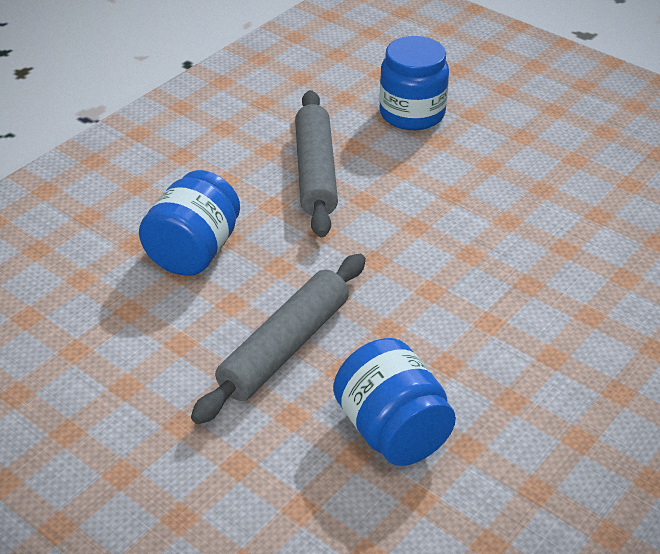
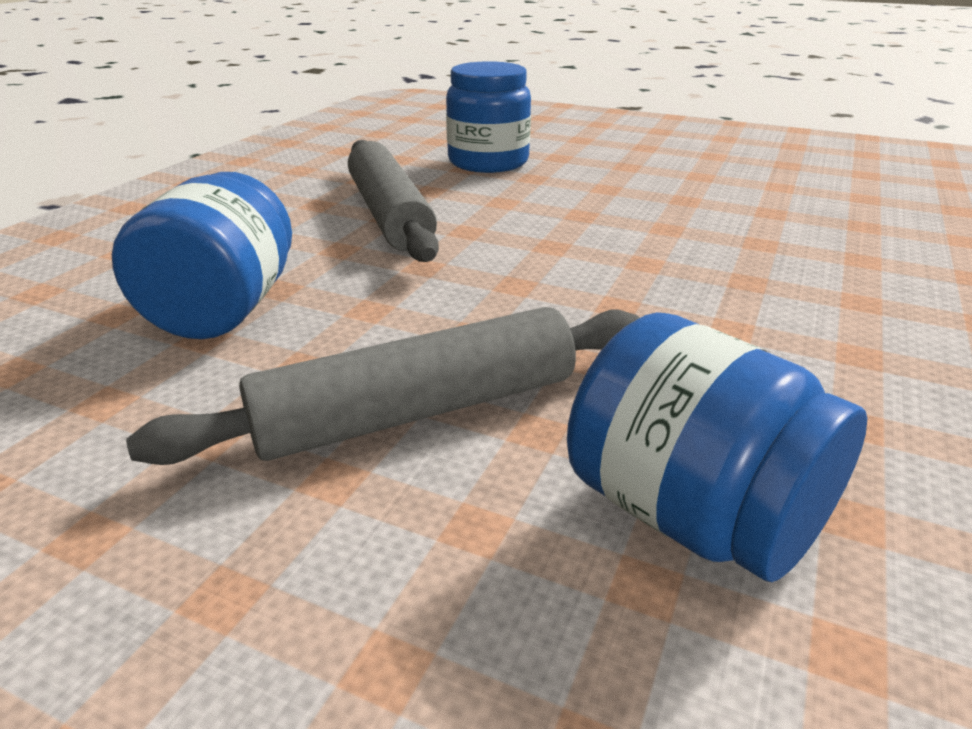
camera: 15 degrees left, 10 degrees down
(285, 347) = (418, 411): grey rolling pin -> grey rolling pin turned 45 degrees clockwise

